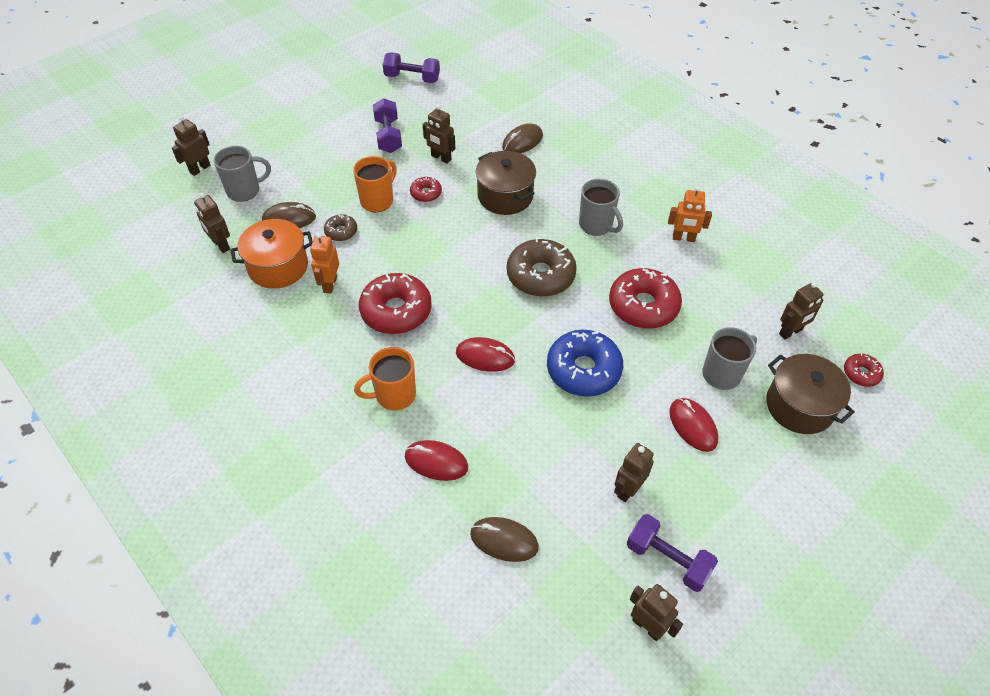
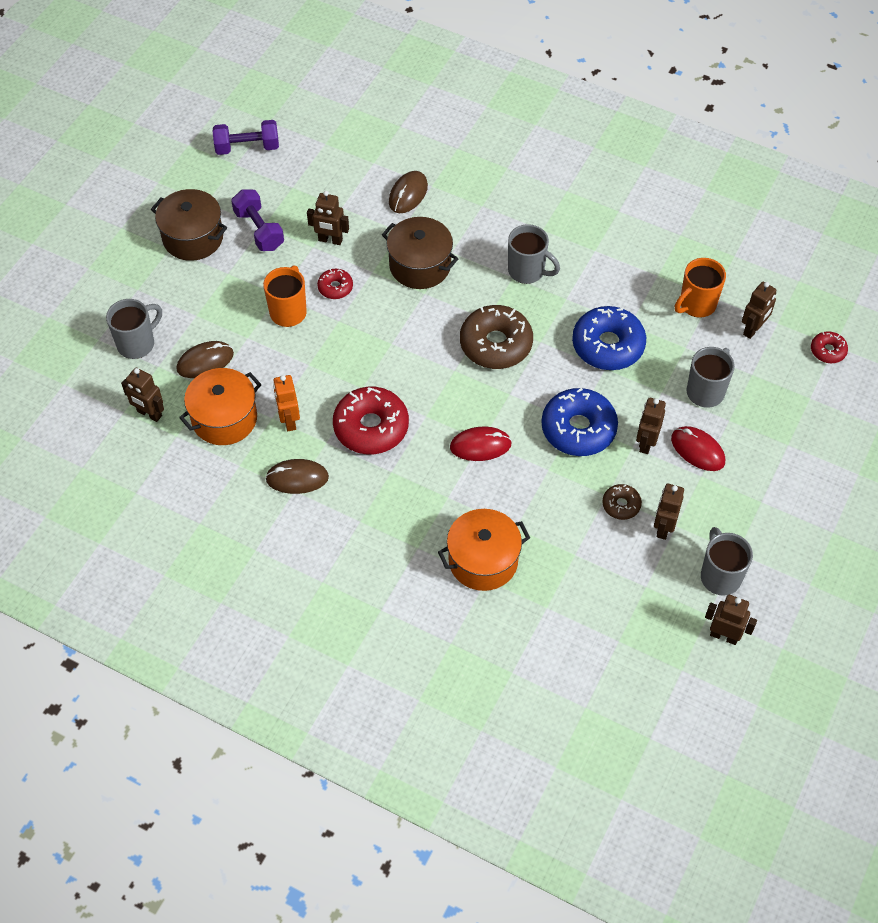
camera: 20 degrees left, 5 degrees up
(200, 169) = (70, 333): brown robot -> brown robot (646, 443)
(341, 231) = (269, 359): brown donut -> brown donut (621, 505)
(394, 395) = (412, 512): orange mug -> orange mug (696, 305)
(436, 462) = (483, 561): red mouse -> orange pot
(504, 540) = (575, 608): brown mouse -> brown mouse (297, 478)
(643, 306) = (608, 345): red donut -> blue donut
(667, 559) = (720, 576): purple dumbbell -> grey mug
(683, 238) = (618, 259): orange robot -> none
(799, 406) = (784, 400): brown pot -> brown pot (193, 238)

